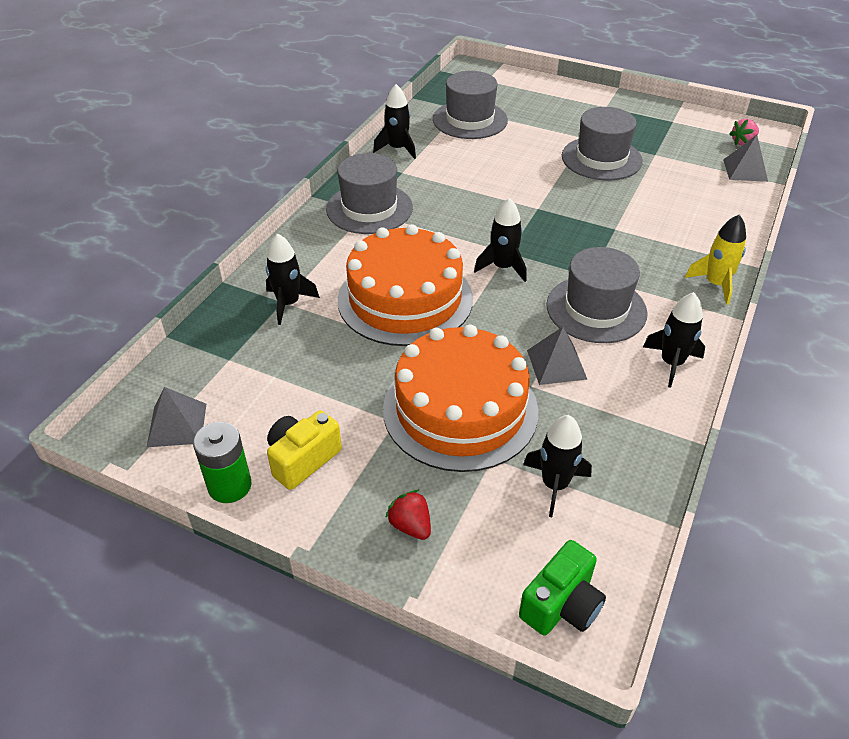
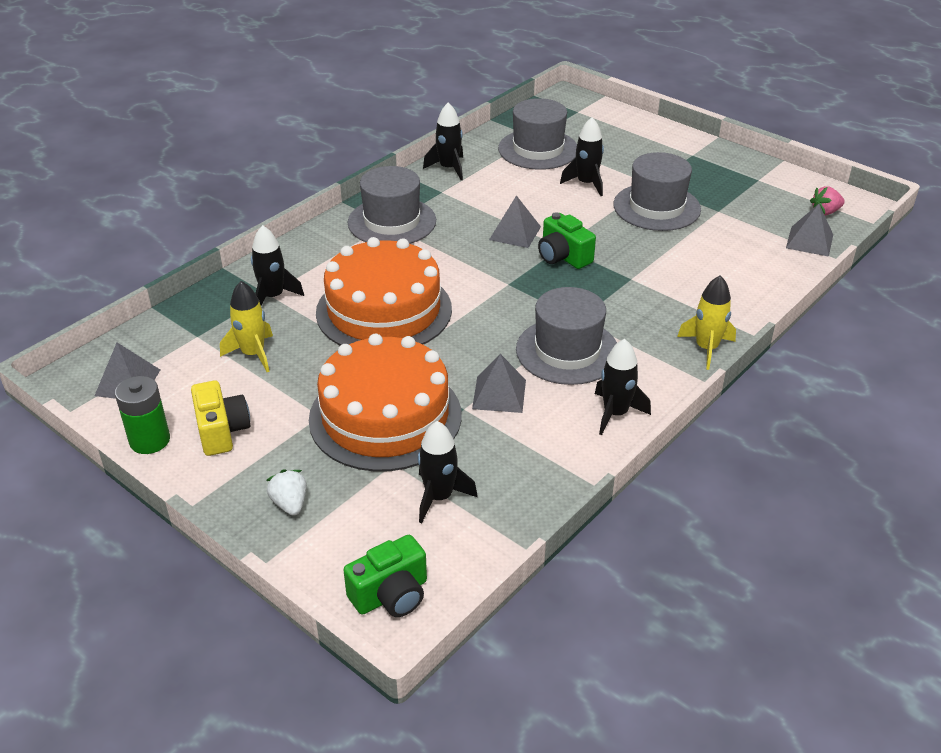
camera: 15 degrees right, 5 degrees down
(296, 368) = (253, 354): none -> yellow rocket
(302, 459) = (222, 431): yellow camera -> yellow camera turned 105 degrees clockwise
(410, 525) = (290, 504): red strawberry -> white strawberry
(489, 202) = (515, 233): none -> grey pyramid
(503, 267) = (494, 297): black rocket -> black rocket (586, 184)
(544, 218) = (563, 257): none -> green camera

